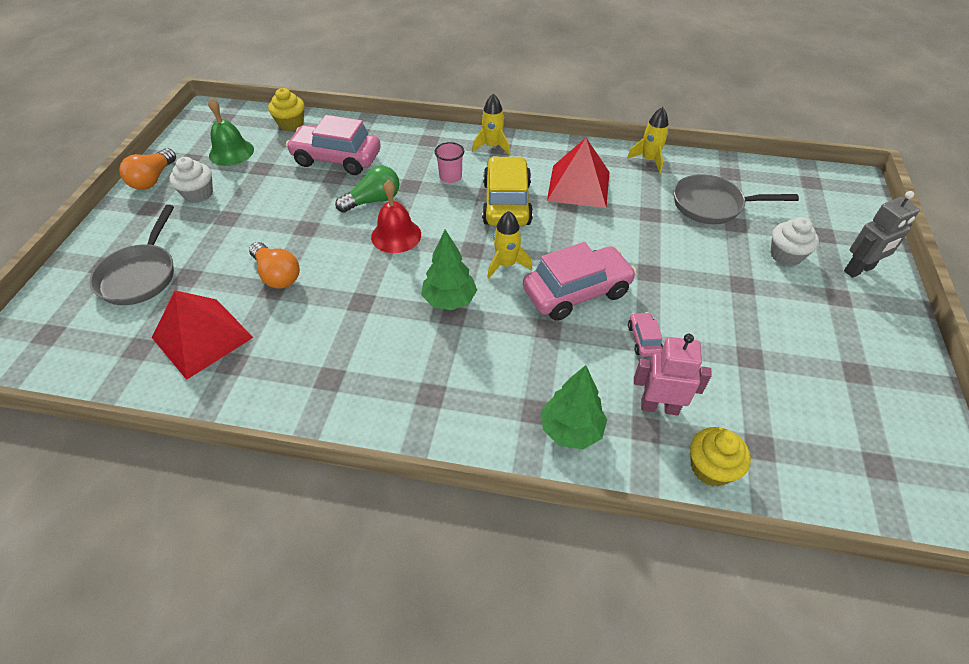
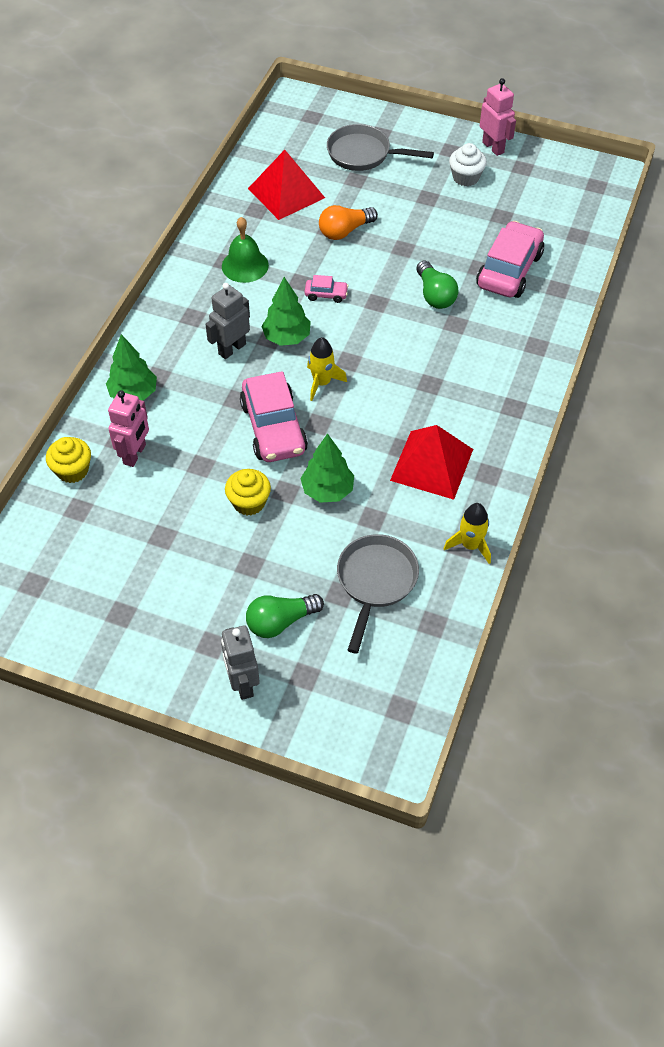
camera: 100 degrees right, 5 degrees up
(153, 179) = (493, 147): orange light bulb -> pink robot
(231, 152) = (531, 194): green bell -> green bell (245, 265)
(291, 124) = (580, 236): yellow cupcake -> yellow cupcake (249, 502)
(396, 235) = (380, 308): red bell -> none
(450, 177) = (465, 357): pink cup -> none
(476, 345) = (232, 349): none -> grey robot
(492, 146) = (517, 400): yellow rocket -> none
(506, 203) = (413, 397): yellow car -> none
(635, 244) = (327, 490): none -> green tree
(643, 339) = (205, 463): pink car -> pink car (326, 294)
(786, 255) = (280, 621): white cupcake -> green light bulb

